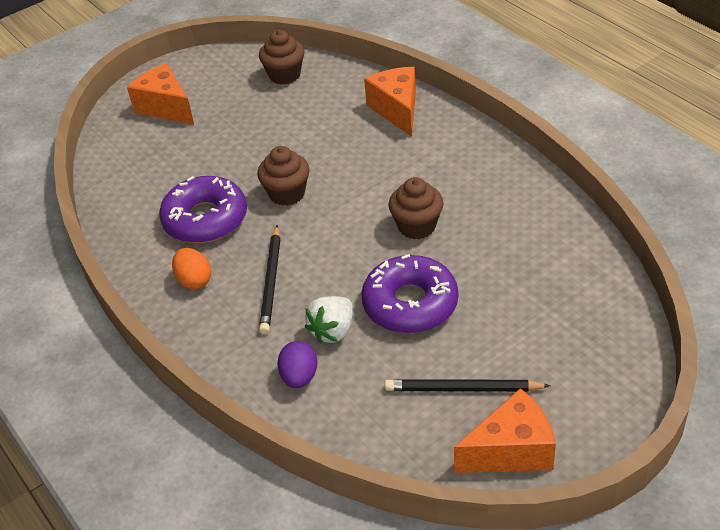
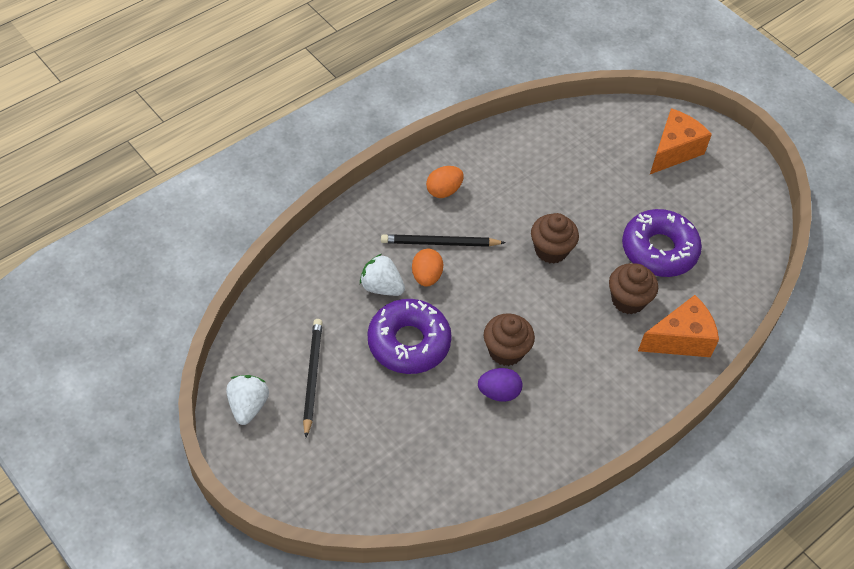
camera: 80 degrees right, 10 degrees up
(205, 219) = (518, 193): purple donut -> purple donut (659, 250)
(284, 75) = (733, 242): brown cupcake -> brown cupcake (628, 300)
(299, 377) = (335, 265): purple egg -> purple egg (498, 393)
(318, 292) = (426, 276): none -> orange egg
(511, 450) = (248, 406): orange cheese -> white strawberry

